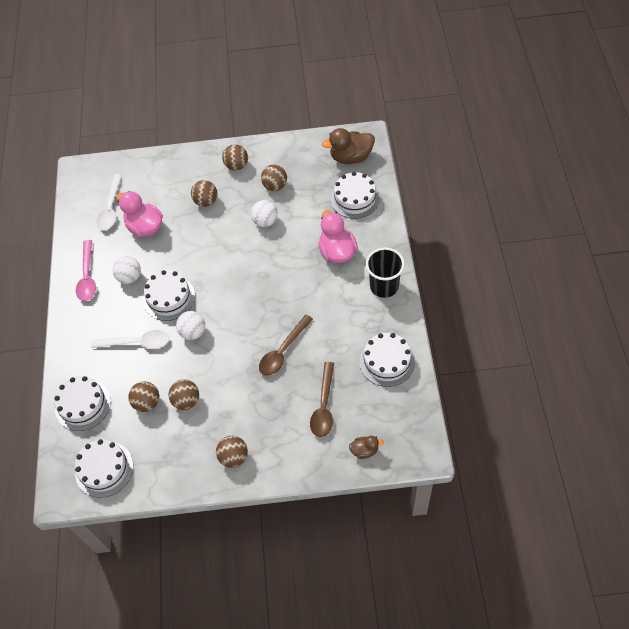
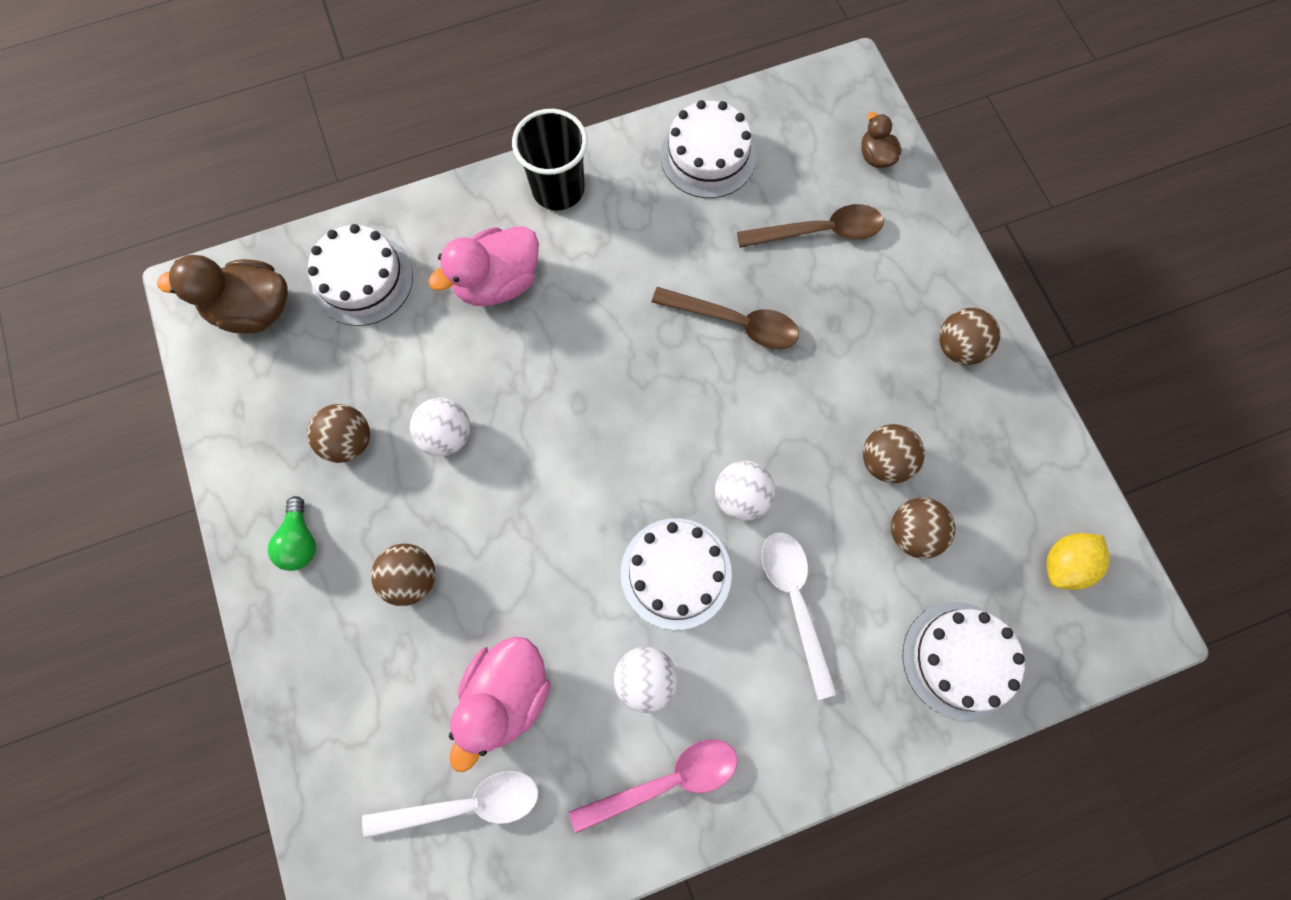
camera: 110 degrees left, 15 degrees up
(104, 469) = (1064, 564): white cake -> yellow lemon
(236, 165) = (300, 541): brown ball -> green light bulb
(351, 157) = (254, 310): brown duck -> brown duck turned 120 degrees clockwise

